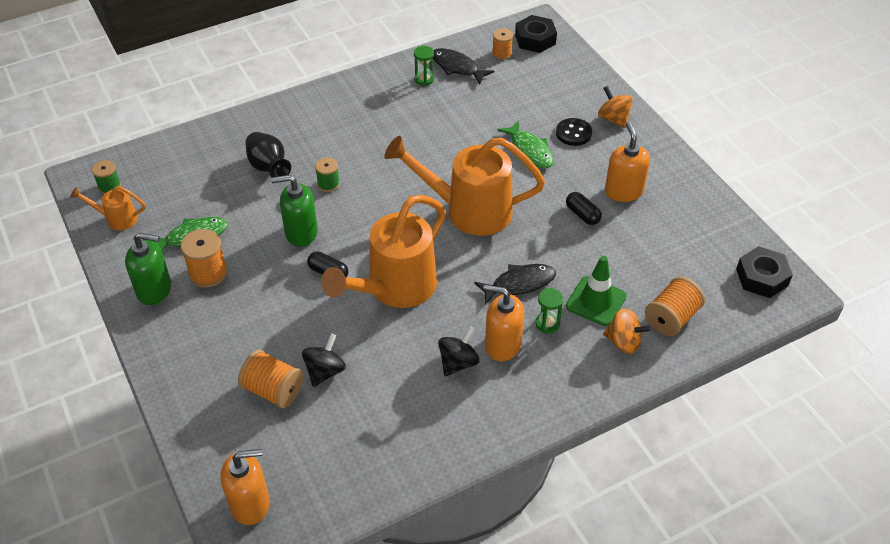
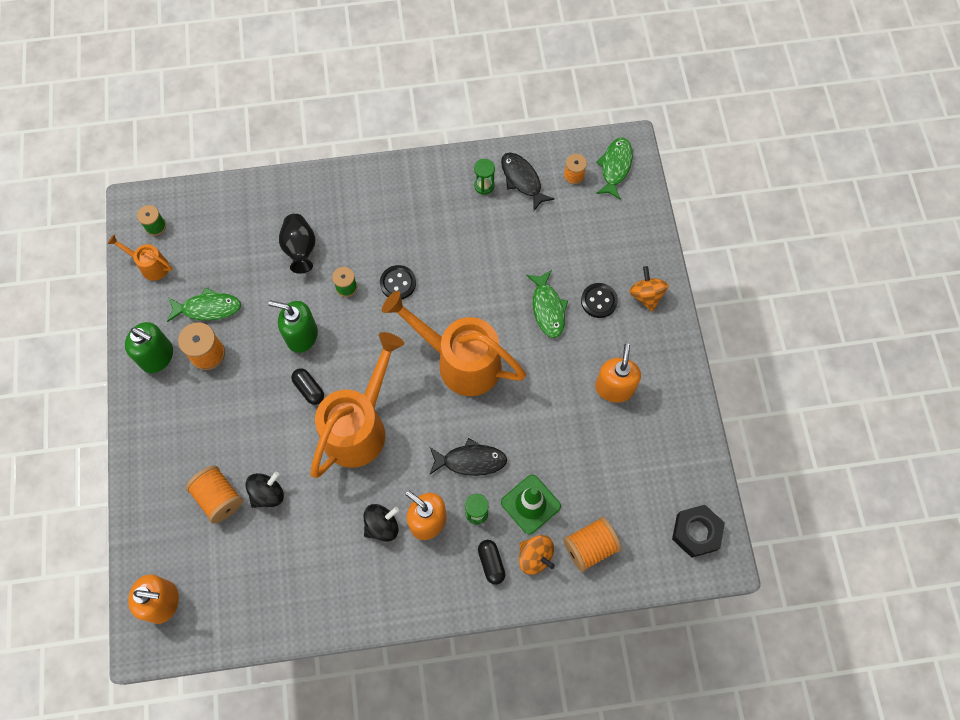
camera: 20 degrees right, 20 degrees up
(378, 168) = (398, 283): none -> black button
(394, 288) = (359, 426): orange watering can -> orange watering can turned 150 degrees clockwise
(535, 39) = (615, 167): black nut -> green fish
(582, 214) = (563, 402): black capsule -> black capsule (491, 563)

